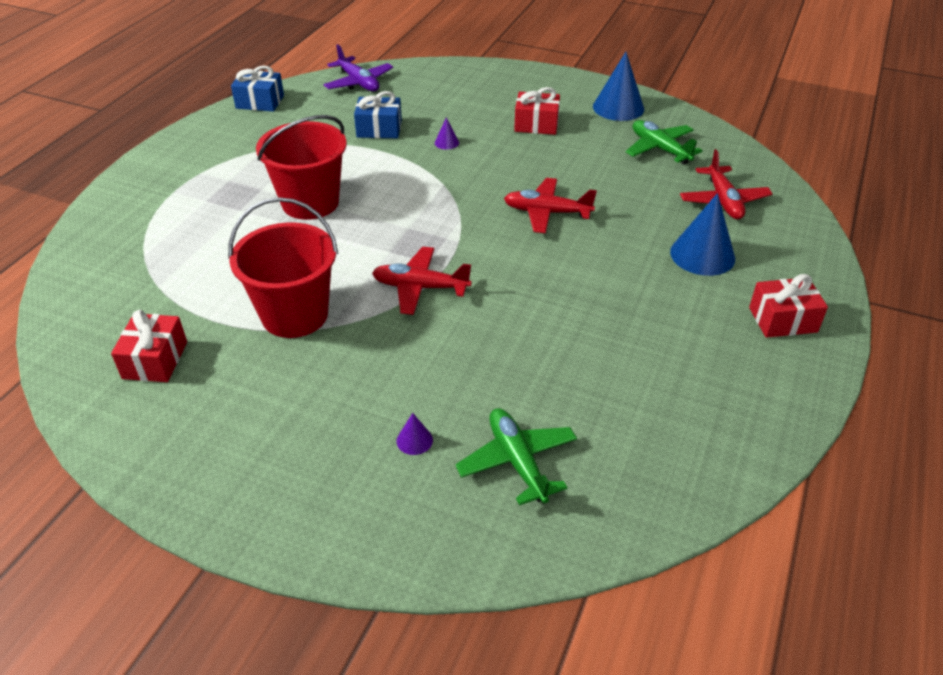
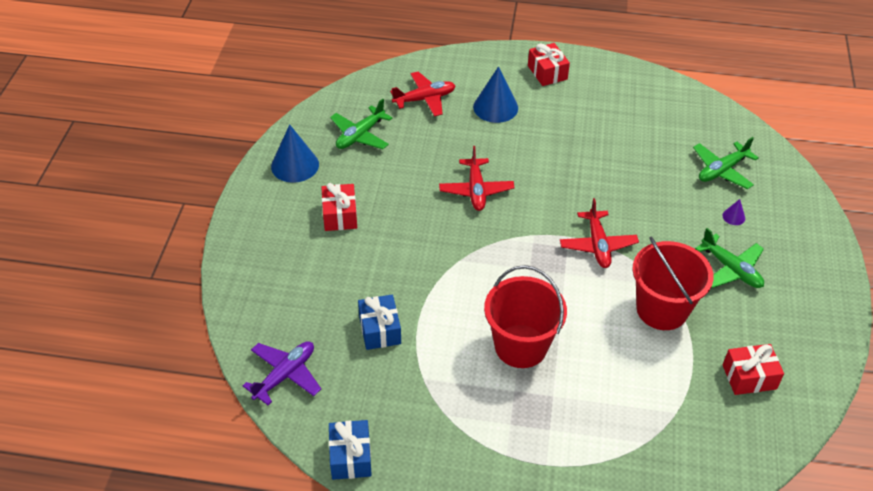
camera: 105 degrees left, 5 degrees up
(320, 401) = (731, 269): none -> green plane
(446, 142) = (390, 272): purple cone -> none

